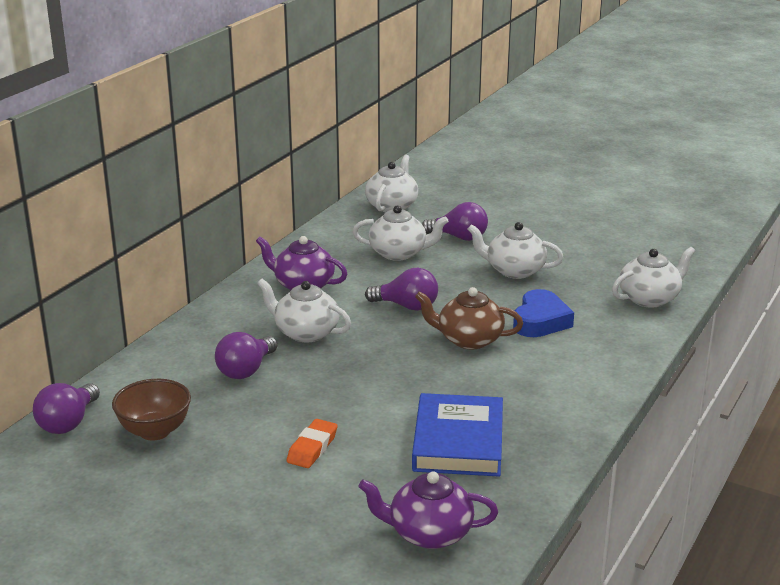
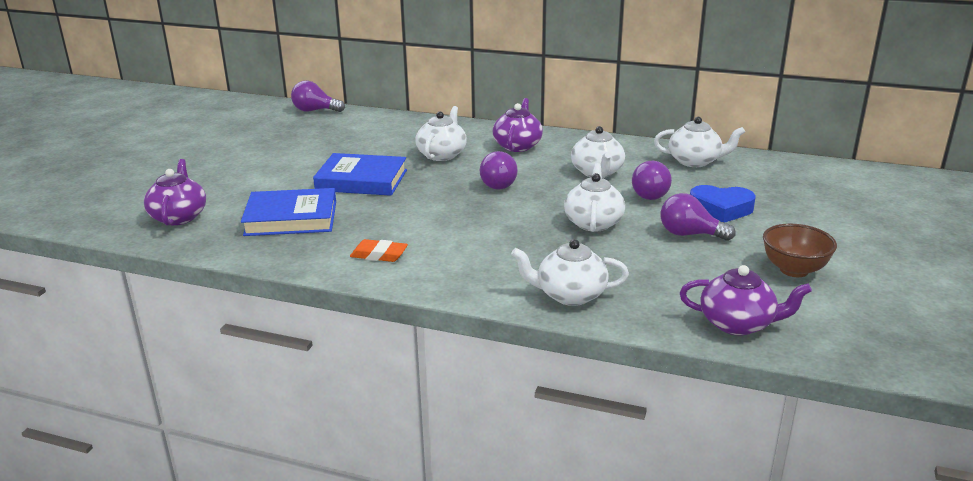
camera: 80 degrees right, 0 degrees up
(155, 431) = (306, 131): brown bowl -> brown bowl (794, 270)
(246, 370) = (383, 144): purple light bulb -> purple light bulb (689, 234)
(312, 448) = (285, 173): orange eraser -> orange eraser (379, 255)
(362, 390) = (361, 180): none -> blue book
(468, 340) = (449, 211): brown teapot -> none
(540, 321) = (495, 240): blue heart -> blue heart (721, 209)
(649, 298) = (569, 295): white teapot -> white teapot turned 135 degrees clockwise
(694, 243) = (738, 324): none -> purple teapot

